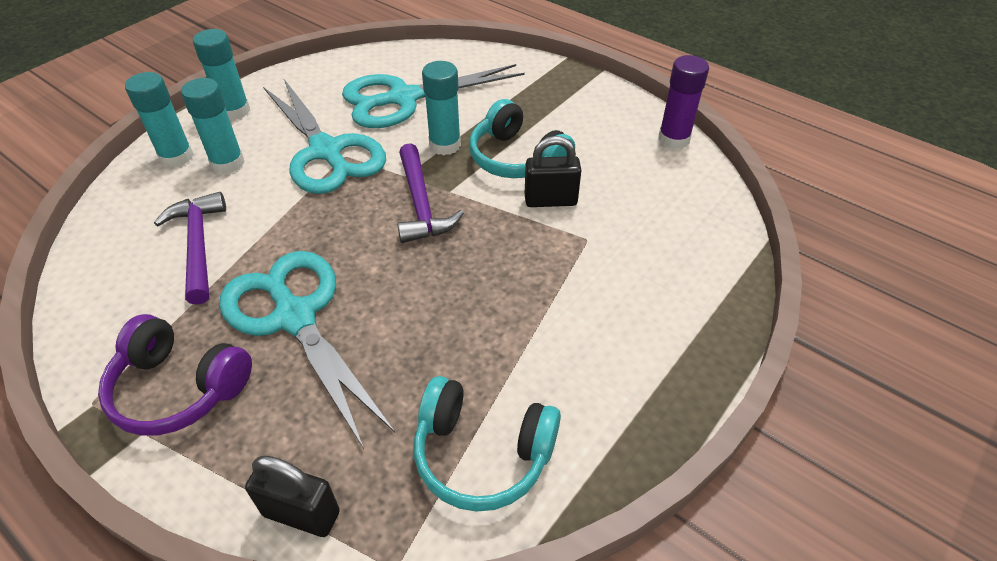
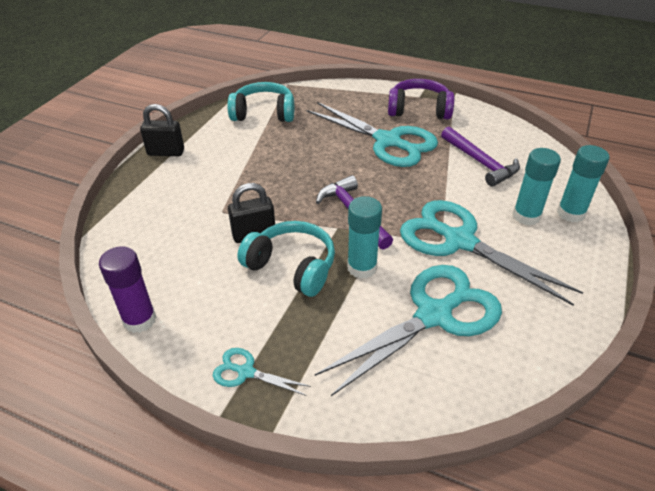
camera: 165 degrees right, 5 degrees down
(234, 111) = (579, 264): turquoise glue stick -> none
(301, 513) = (332, 89): black padlock -> black padlock (166, 152)
(577, 90) = (246, 372): none -> turquoise scissors

